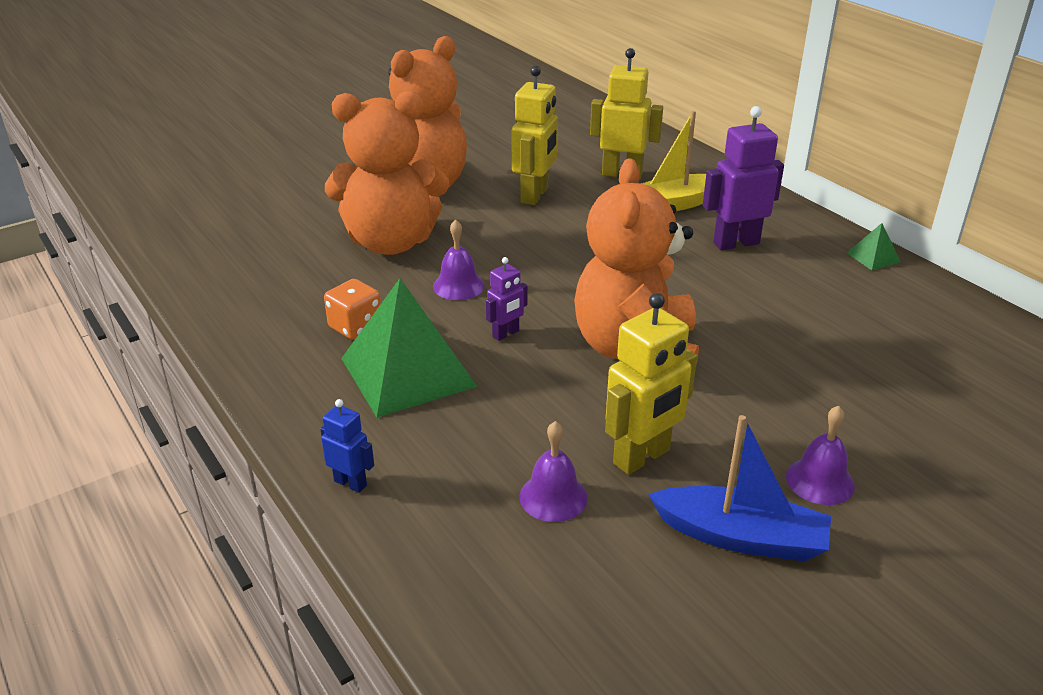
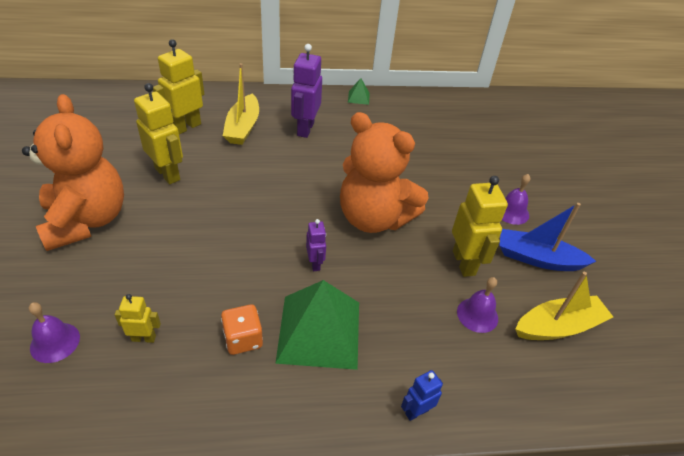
camera: 65 degrees left, 10 degrees up
(311, 273) = (144, 338): none -> yellow robot
(391, 242) = (149, 272): orange teddy bear -> none
(458, 286) = (241, 261): purple bell -> purple bell (55, 342)
(612, 594) = (558, 326): none -> yellow boat
(741, 537) = (537, 258): blue boat -> blue boat turned 120 degrees counterclockwise

